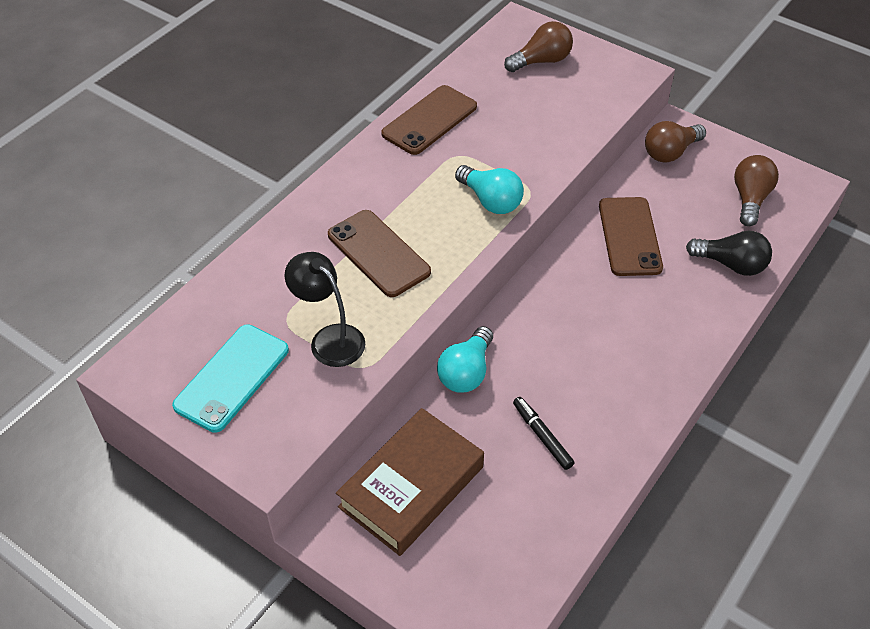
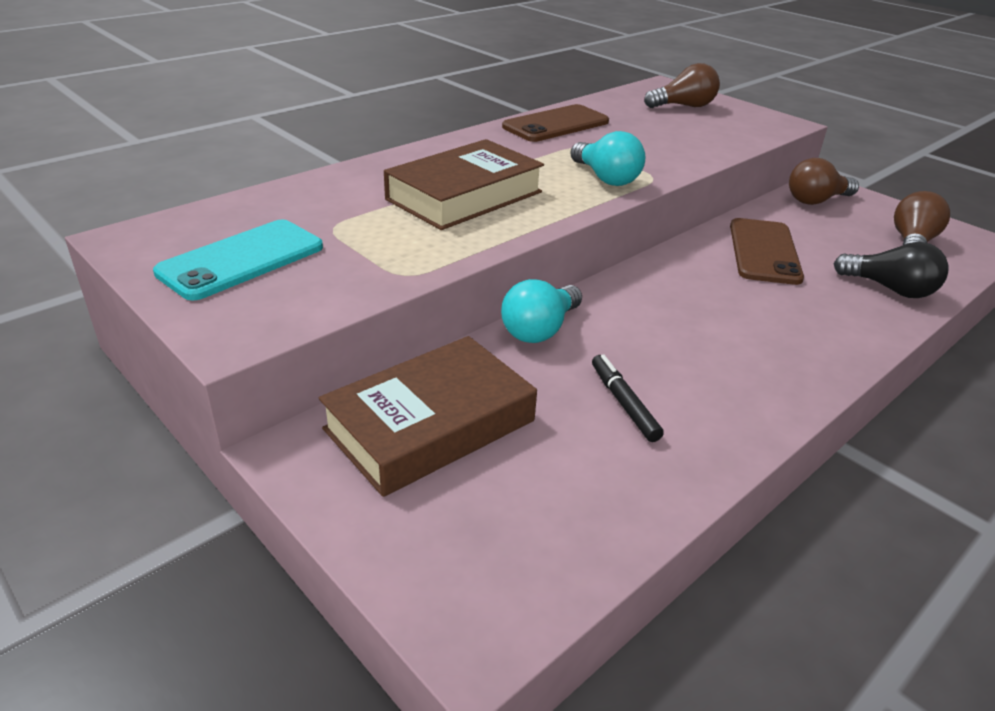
camera: 10 degrees right, 15 degrees down
(329, 338) = (376, 247): black lamp -> none
(378, 253) = (464, 196): brown phone -> brown book

